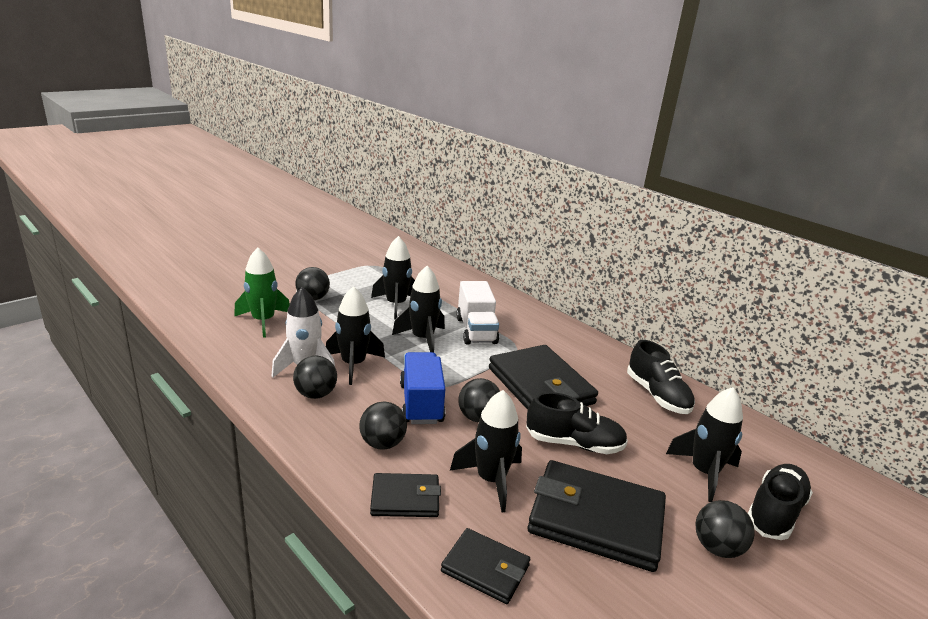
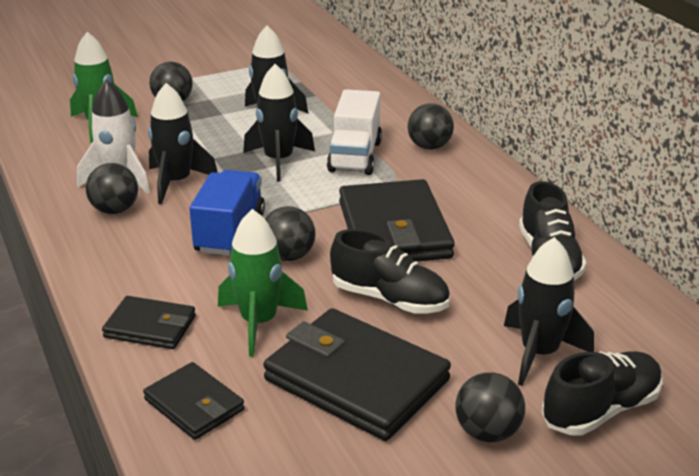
camera: 20 degrees right, 5 degrees up
(382, 443) = (159, 270): black ball -> black ball (429, 147)
(491, 480) = (259, 323): black rocket -> green rocket

